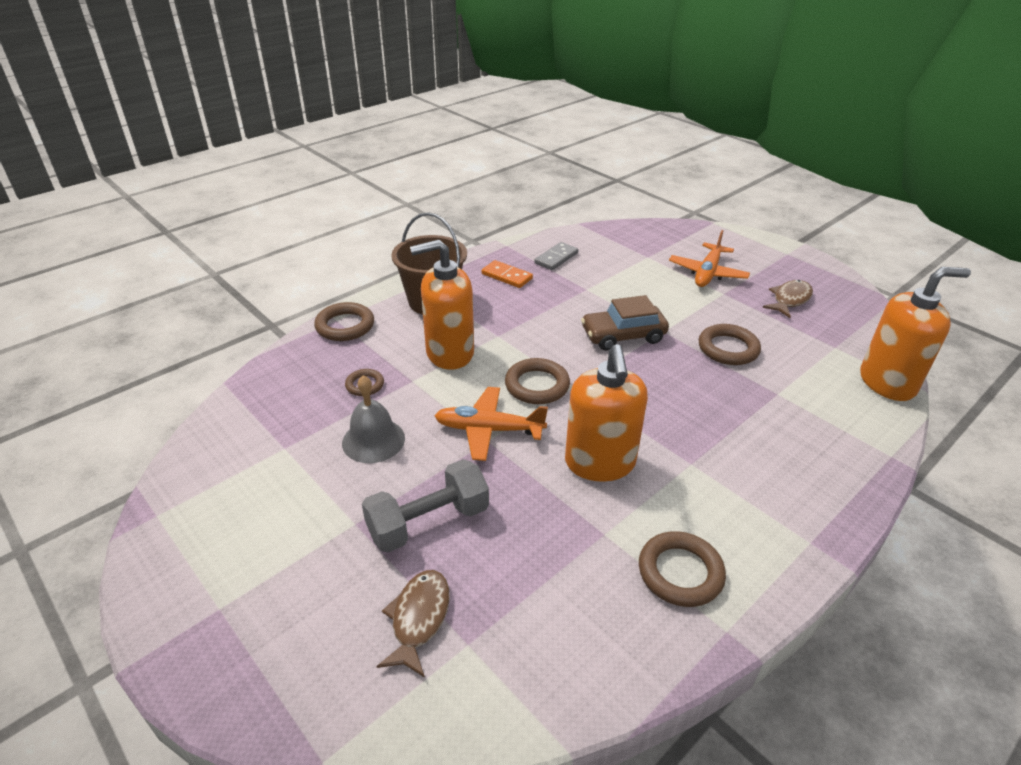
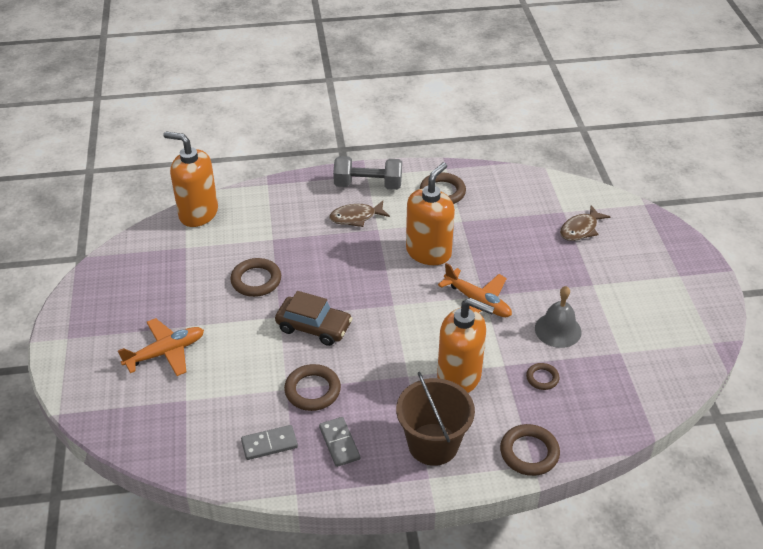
camera: 145 degrees left, 5 degrees up
(428, 522) = (551, 266): grey dumbbell -> grey dumbbell (368, 185)
(506, 276) = (339, 443): orange domino -> grey domino
(537, 385) = (418, 317): brown ring -> brown ring (312, 390)
(790, 300) = (148, 294): brown fish -> brown fish (356, 217)

